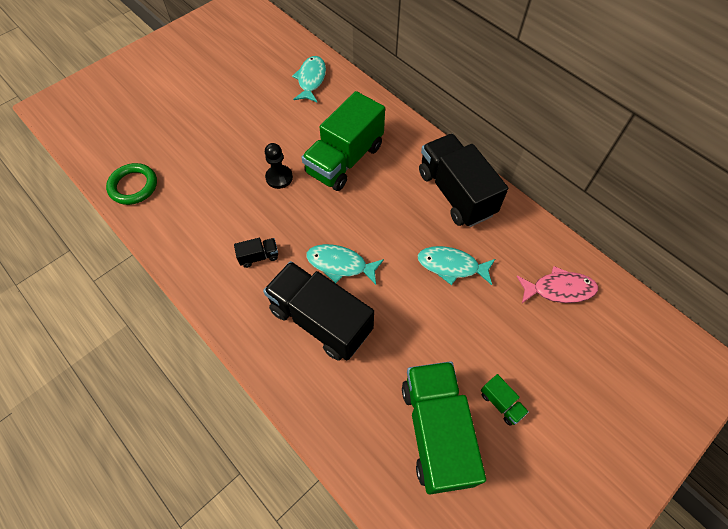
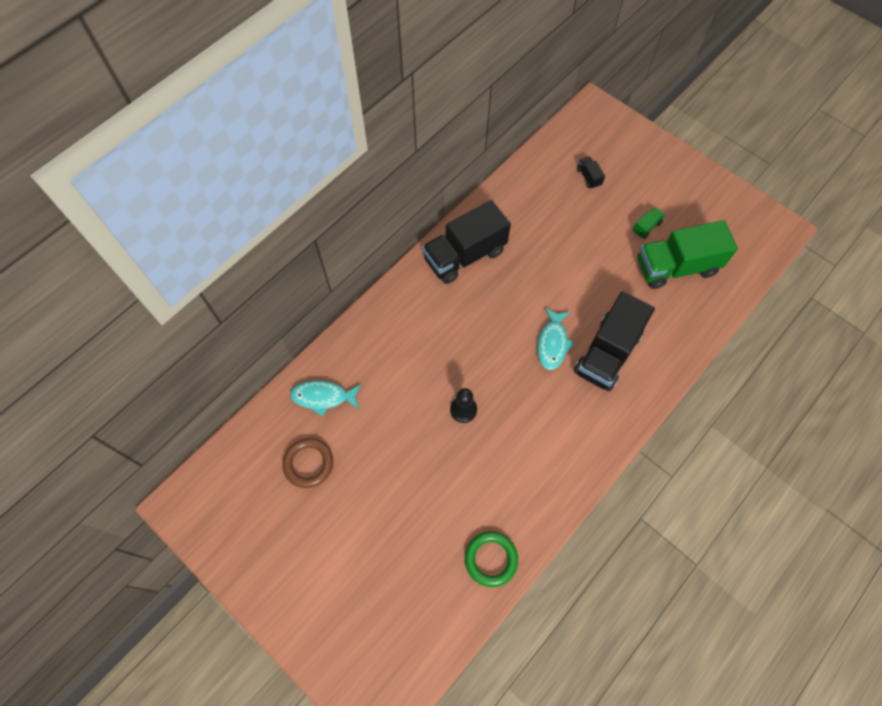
camera: 95 degrees left, 5 degrees up
(253, 70) = (308, 464): none -> brown ring
(259, 256) = (555, 413): black truck -> black truck (588, 177)
(345, 160) = (435, 351): green truck -> none
(451, 266) = (540, 258): turquoise fish -> none
(559, 289) = (548, 186): pink fish -> none

